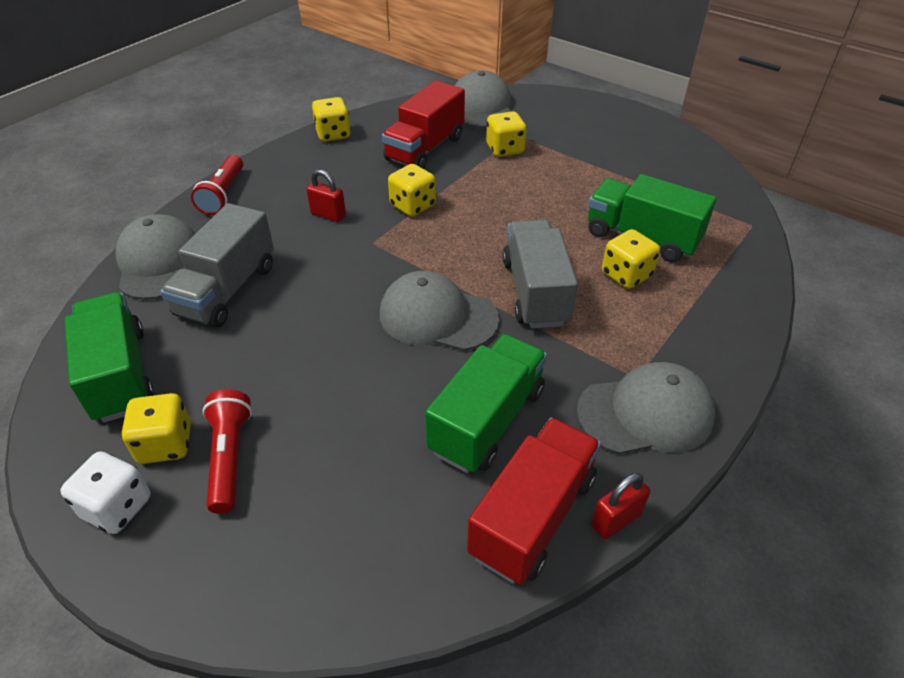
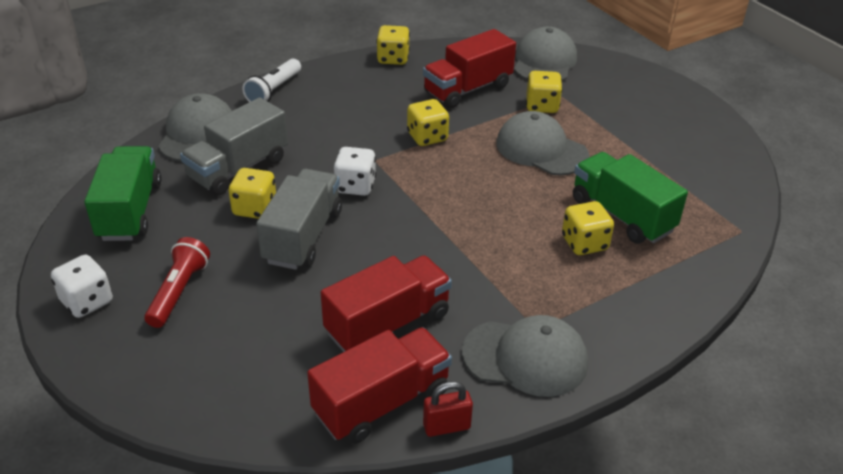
camera: 20 degrees right, 5 degrees down
(165, 444) = (139, 269): yellow dice -> yellow dice (255, 208)
(223, 194) = (274, 90): red flashlight -> white flashlight
(328, 215) = (350, 128): red padlock -> none
(367, 276) = (355, 186): none -> white dice
(437, 316) = (395, 233): grey cap -> grey cap (541, 149)
(487, 421) = (387, 324): green truck -> red truck
(535, 292) = (491, 236): grey truck -> grey truck (303, 236)

